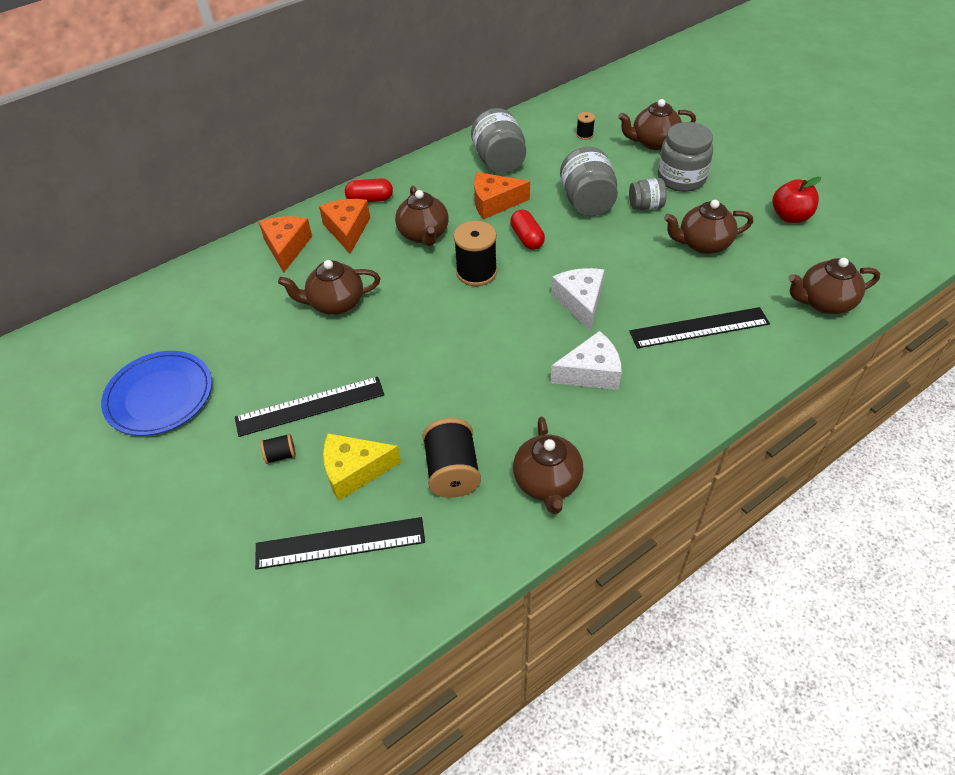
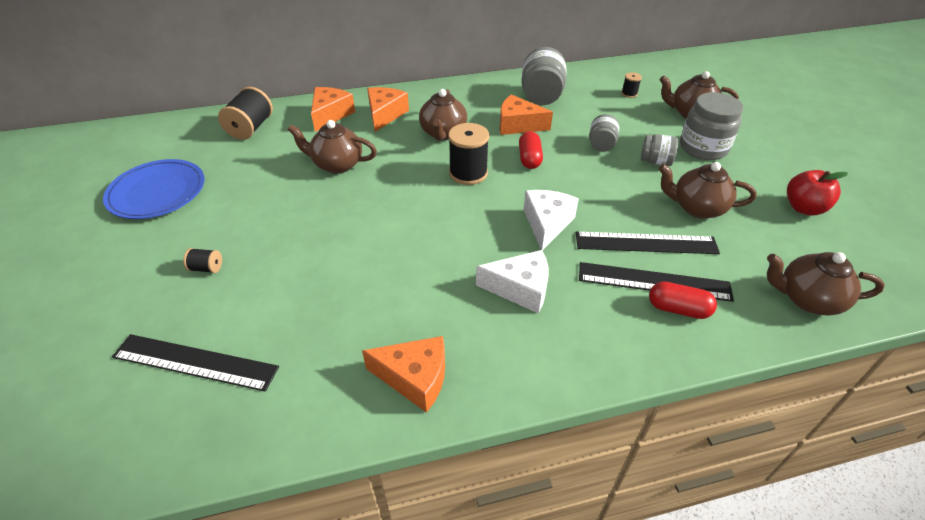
camera: 20 degrees right, 5 degrees down
(310, 406) = (259, 237): black ruler -> black ruler (646, 243)
(354, 471) = (253, 302): yellow cheese -> none
(370, 199) = (418, 98): red capsule -> red capsule (678, 309)
(452, 471) = (335, 334): black spool -> black spool (251, 128)
(547, 483) = (415, 378): brown teapot -> orange cheese
(587, 202) = (601, 145): grey jar -> grey jar, size x0.58

